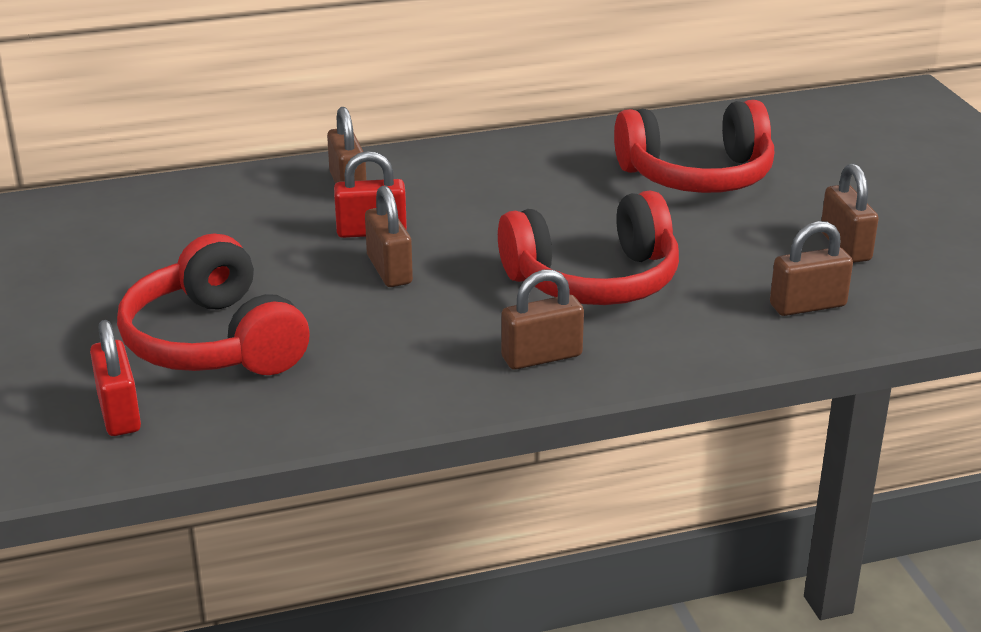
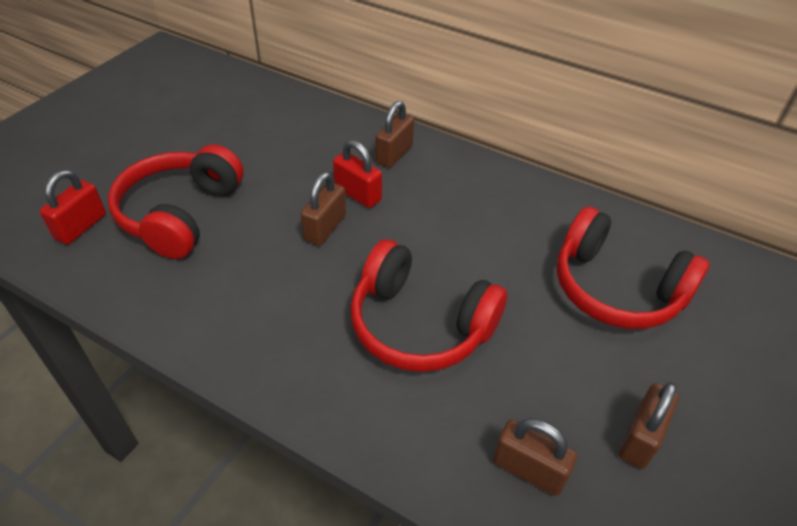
camera: 45 degrees right, 15 degrees up
(541, 357) = (301, 360): brown padlock -> none

